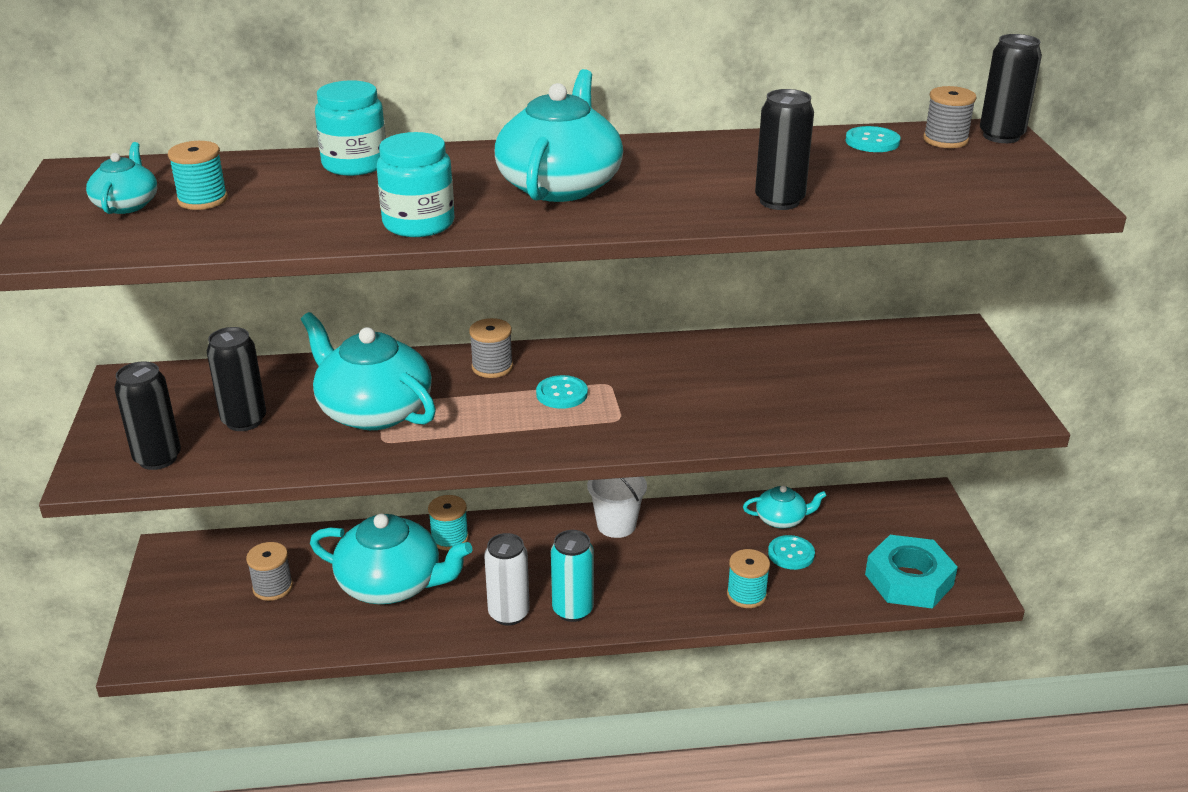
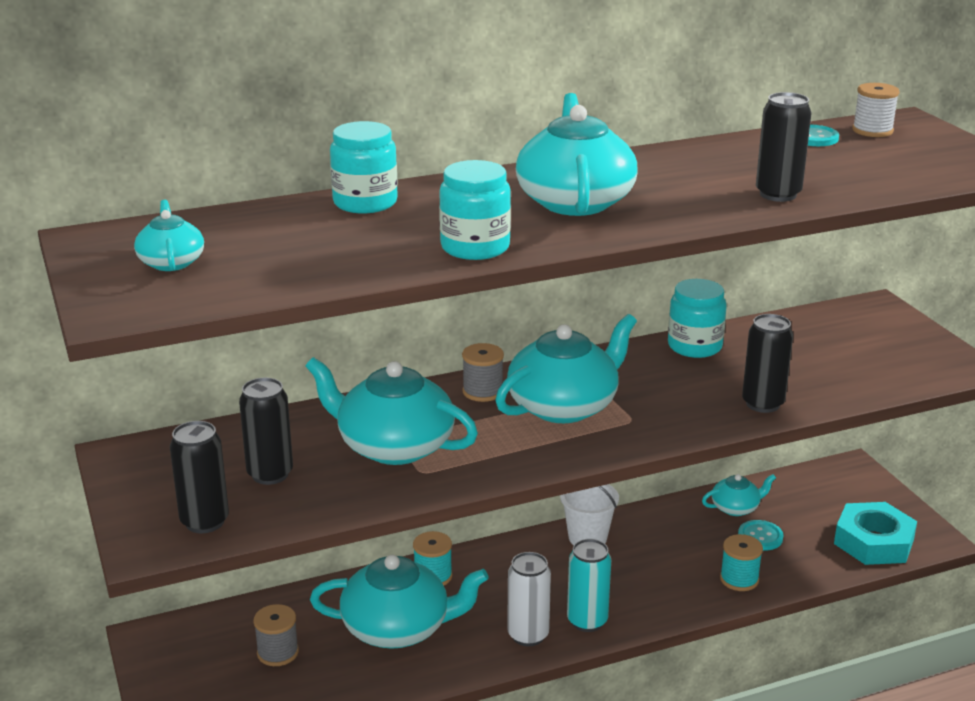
camera: 15 degrees left, 5 degrees down
(202, 200) = (244, 249): turquoise spool -> none
(562, 394) = (564, 406): turquoise button -> turquoise teapot
(733, 349) = (694, 346): none -> turquoise jar
(945, 140) = (872, 130): grey spool -> white spool
(1001, 136) = (915, 123): black can -> black can (762, 404)

